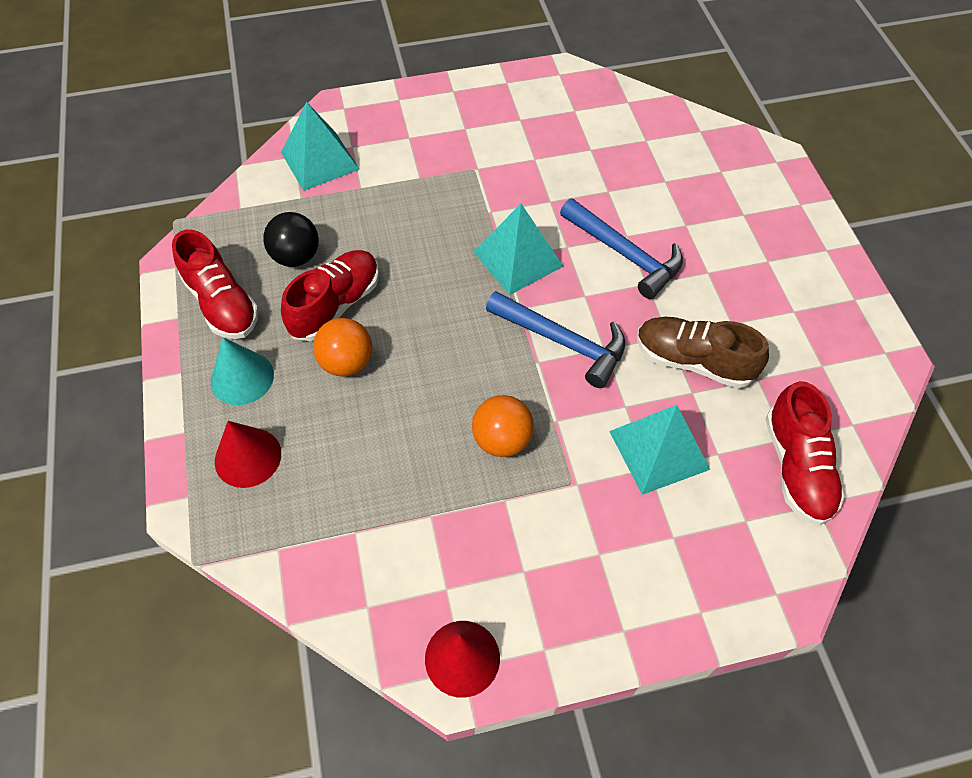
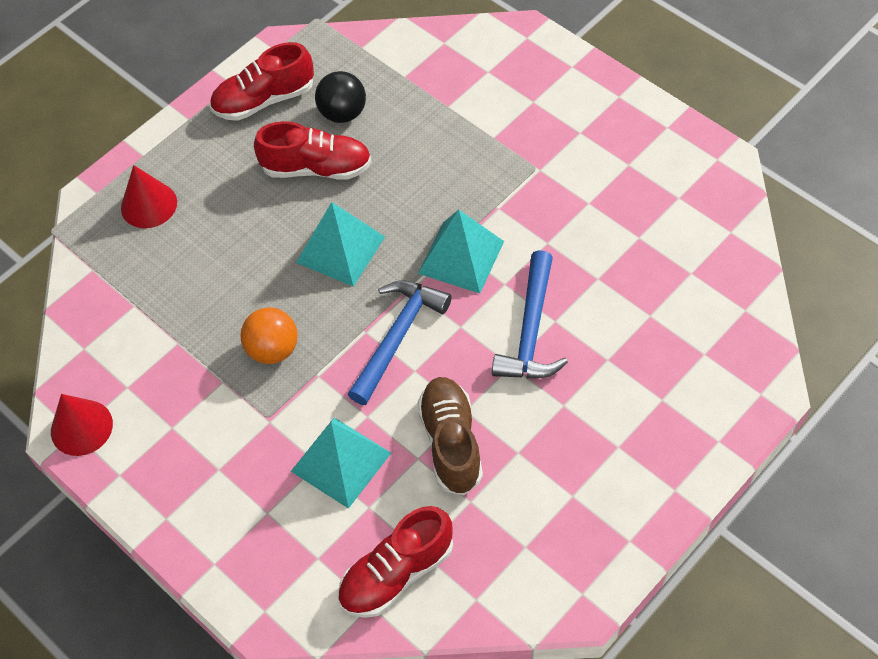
camera: 60 degrees right, 0 degrees up
(222, 303) = (264, 100): red shoe -> red shoe turned 45 degrees clockwise
(242, 378) = (210, 157): turquoise cone -> none
(320, 160) = (453, 62): turquoise pyramid -> turquoise pyramid (340, 249)
(346, 363) = (269, 209): orange ball -> none
(562, 342) = (398, 337): blue hammer -> blue hammer turned 150 degrees counterclockwise

